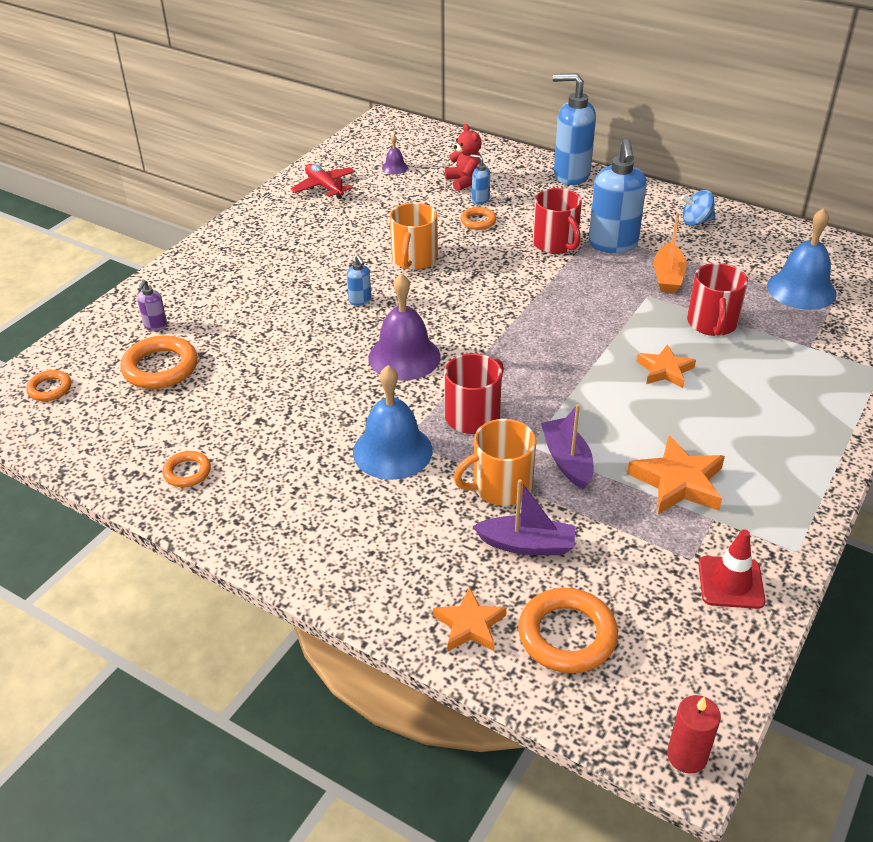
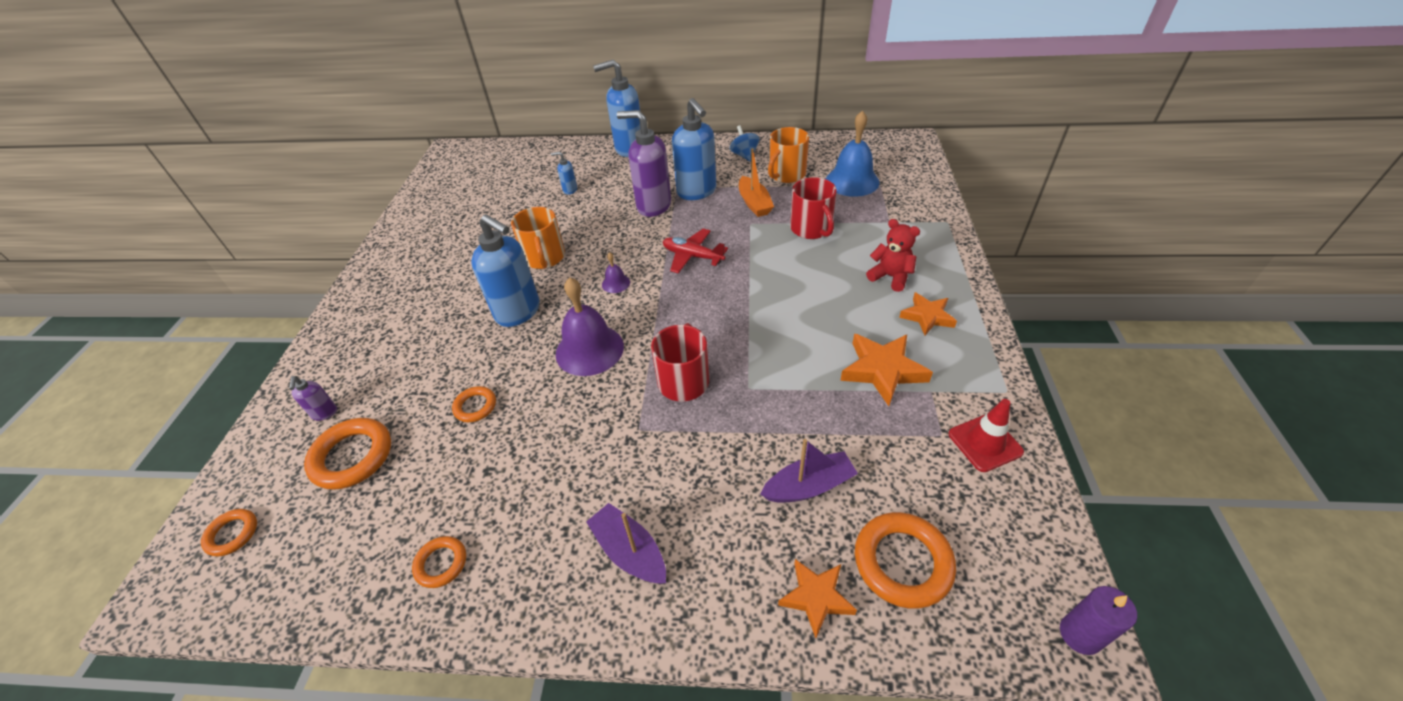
camera: 25 degrees left, 5 degrees up
(324, 187) = (427, 221): red plane -> red plane (692, 256)
(360, 301) = (518, 312): blue soap dispenser -> blue soap dispenser, size x2.25
(392, 451) = (634, 446): blue bell -> none
(394, 167) = (481, 185): purple bell -> purple bell (616, 283)
(465, 181) = (548, 179): red teddy bear -> red teddy bear (890, 277)
(478, 221) = (579, 208): orange ring -> orange ring (475, 406)
(500, 486) = (749, 439): orange mug -> orange mug (786, 174)
(556, 244) = (653, 206): red mug -> purple soap dispenser
(567, 460) = (786, 389): purple boat -> purple boat (629, 551)
(665, 370) = (805, 279): orange star -> orange star (927, 316)
(687, 756) = (1080, 634): red candle -> purple candle
(696, 221) = (744, 155): blue spinning top -> blue spinning top turned 105 degrees clockwise

